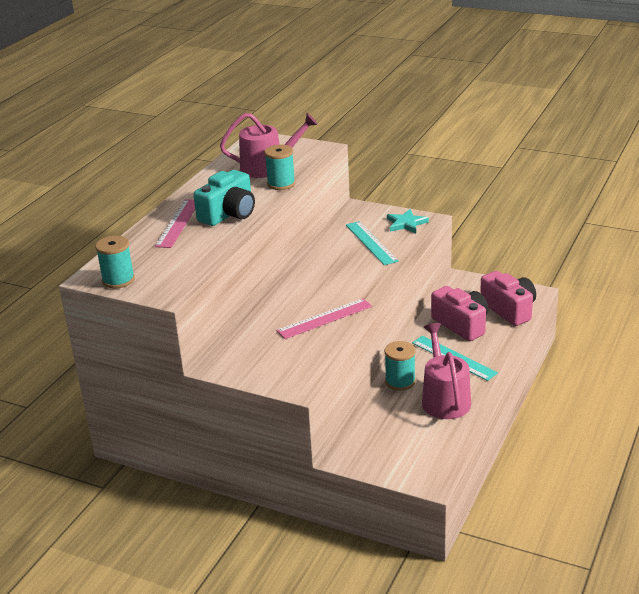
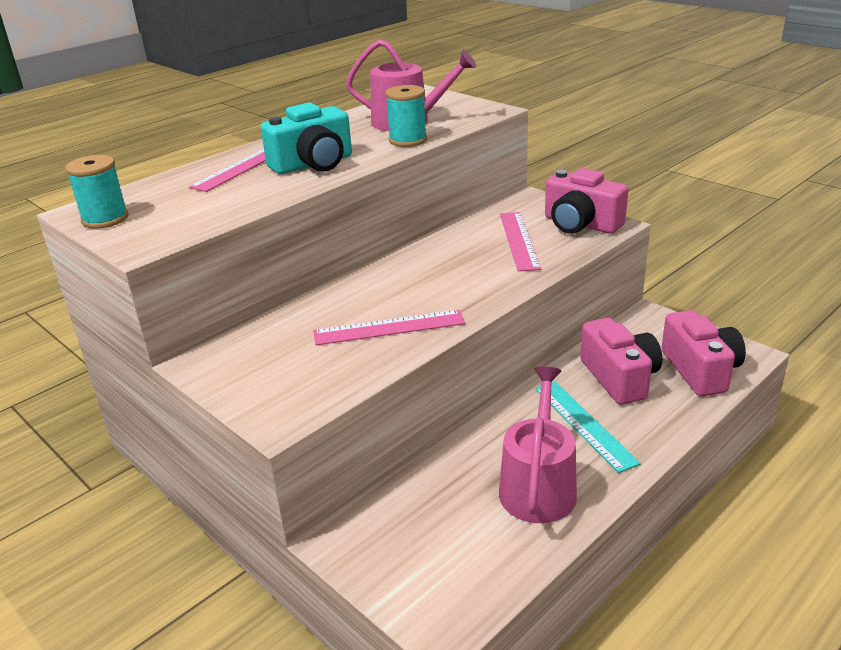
camera: 20 degrees right, 0 degrees up
(371, 243) = (519, 240): turquoise ruler -> pink ruler
(400, 381) = (488, 442): turquoise spool -> none
(406, 223) = (580, 224): turquoise star -> pink camera

